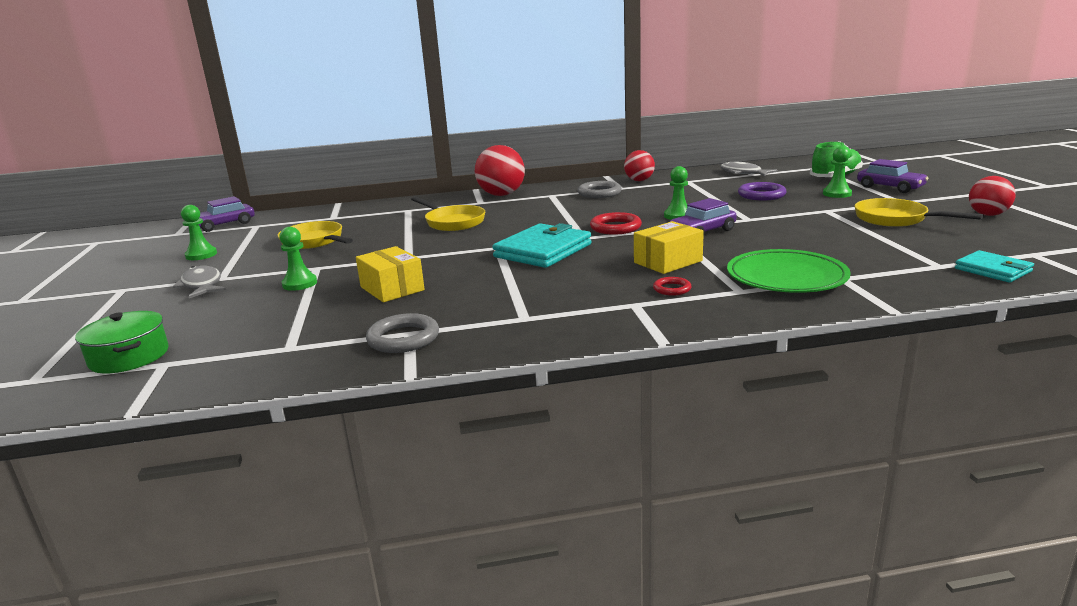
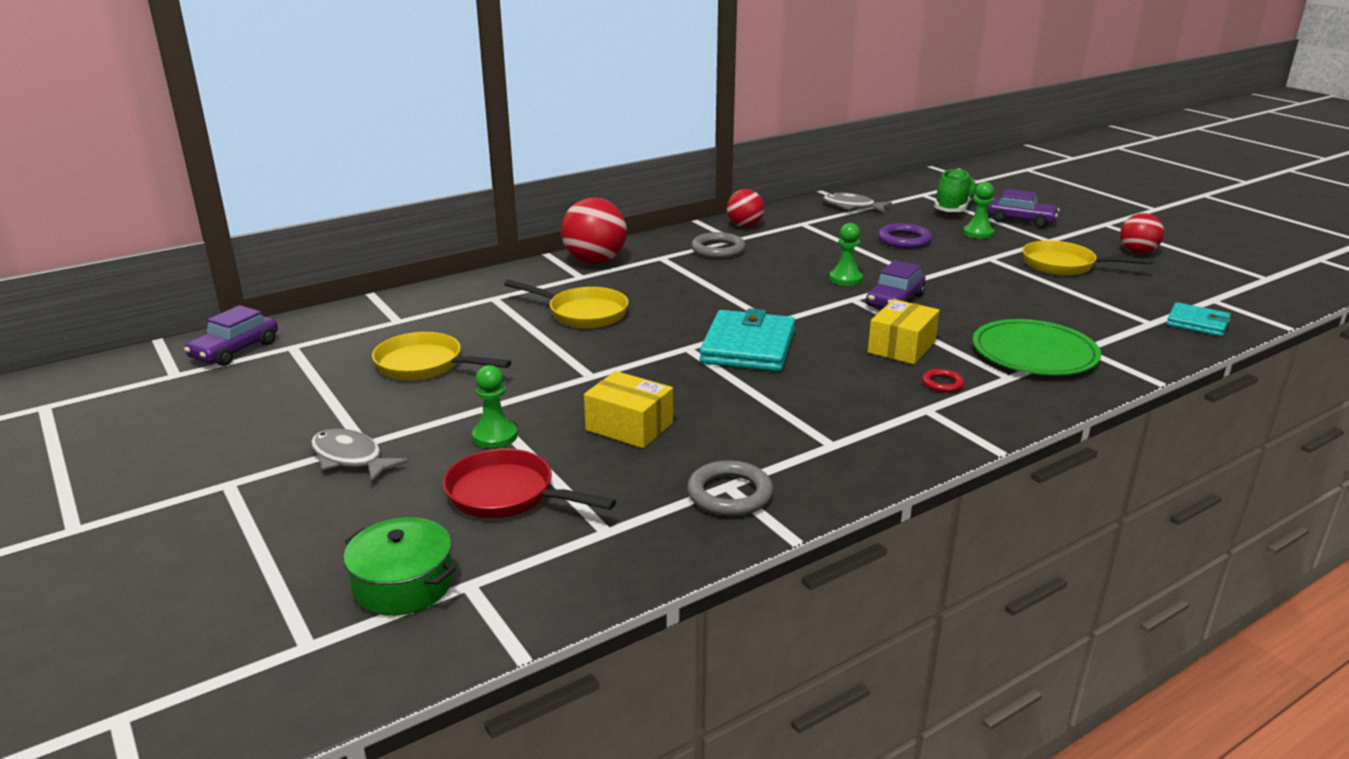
camera: 25 degrees left, 5 degrees up
(201, 255) = (275, 408): green pawn -> none
(259, 317) = (508, 495): none -> red pan
(615, 227) = (794, 303): red ring -> none

